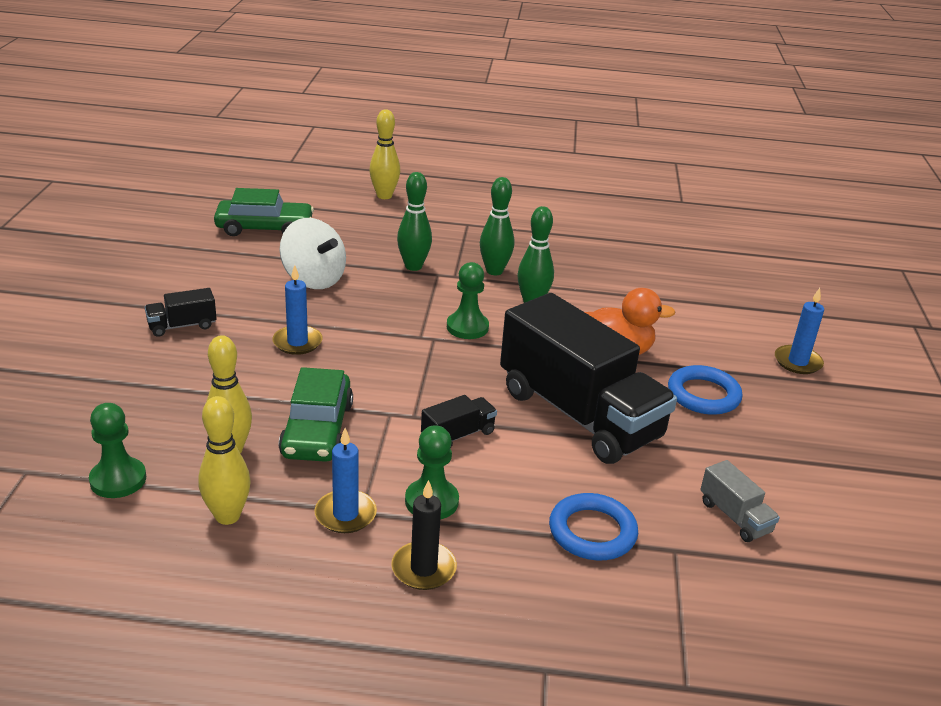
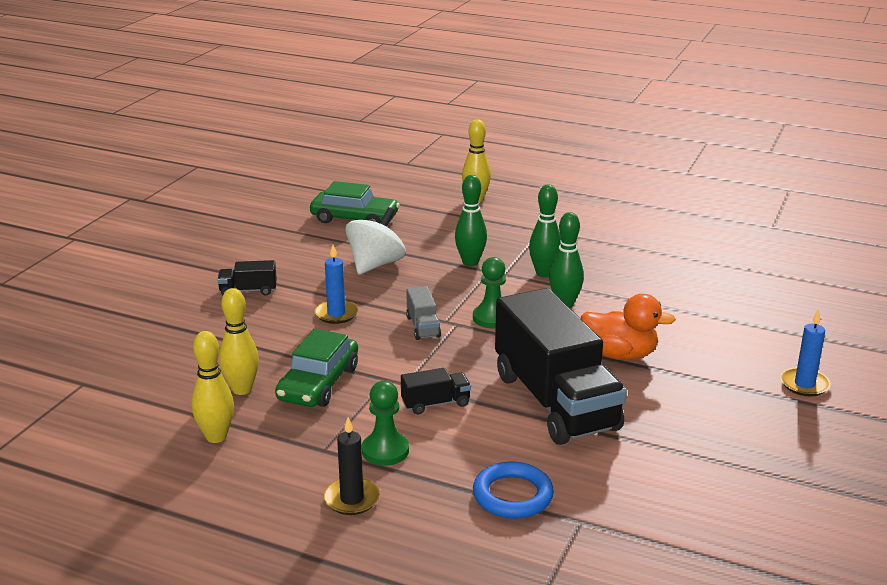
camera: 20 degrees right, 5 degrees down
(118, 480) = (146, 399): green pawn -> none
(313, 279) = (375, 264): white spinning top -> white spinning top turned 120 degrees counterclockwise
(345, 514) = (309, 450): blue candle -> none
(703, 395) = (687, 401): blue ring -> none
(735, 517) = (654, 504): grey truck -> grey truck (423, 327)

